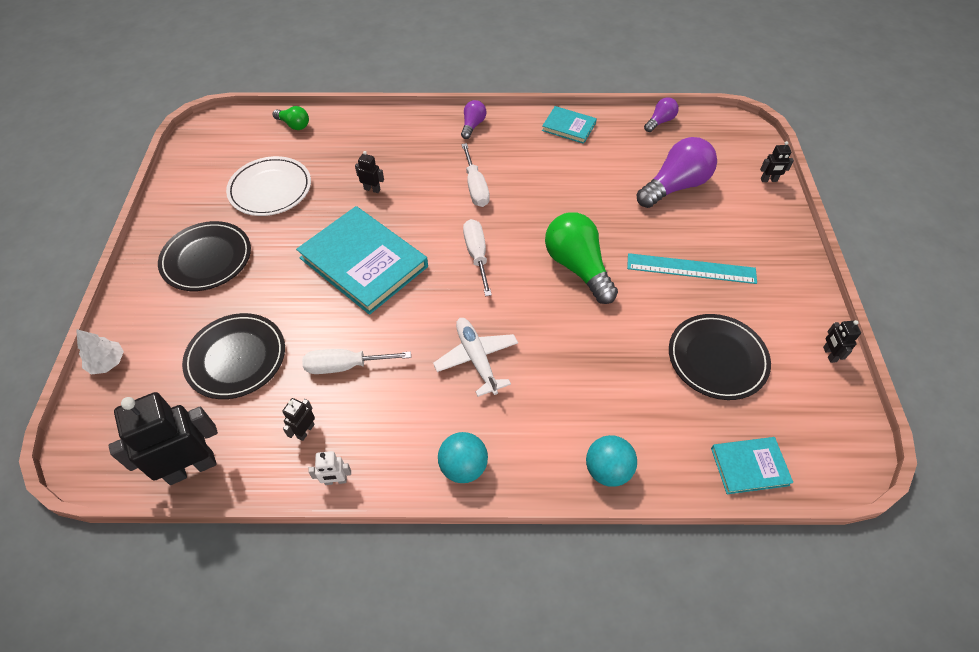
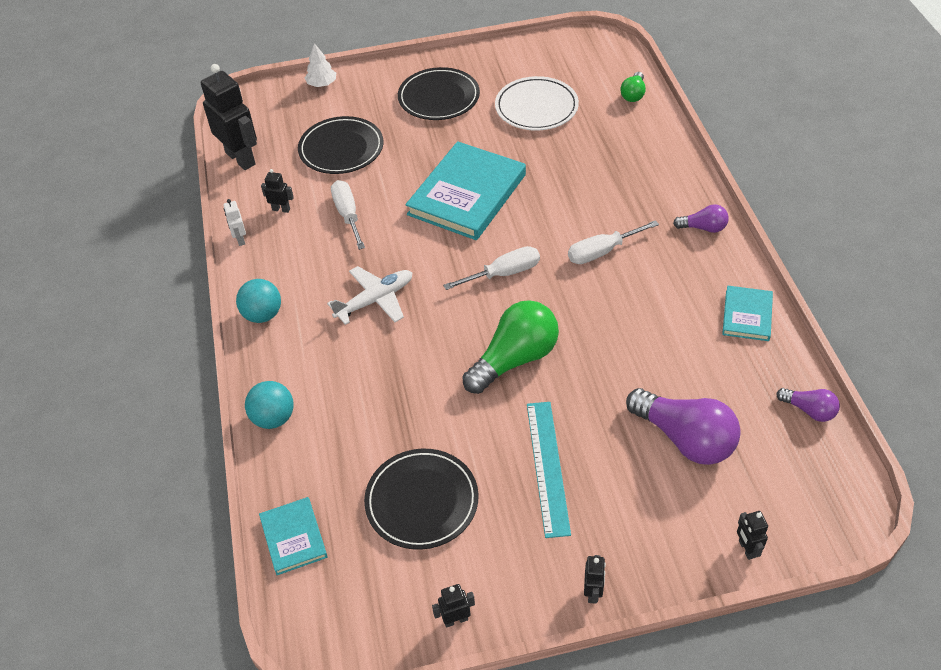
camera: 80 degrees right, 5 degrees down
(372, 189) = (565, 174): black robot -> black robot (593, 592)

